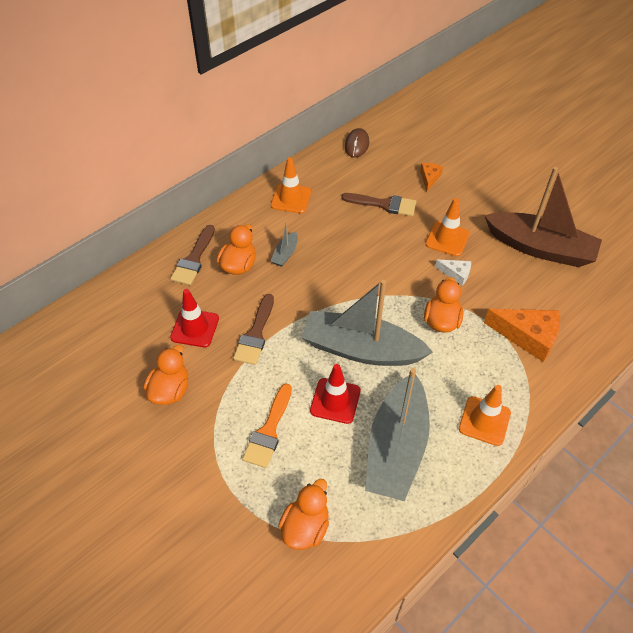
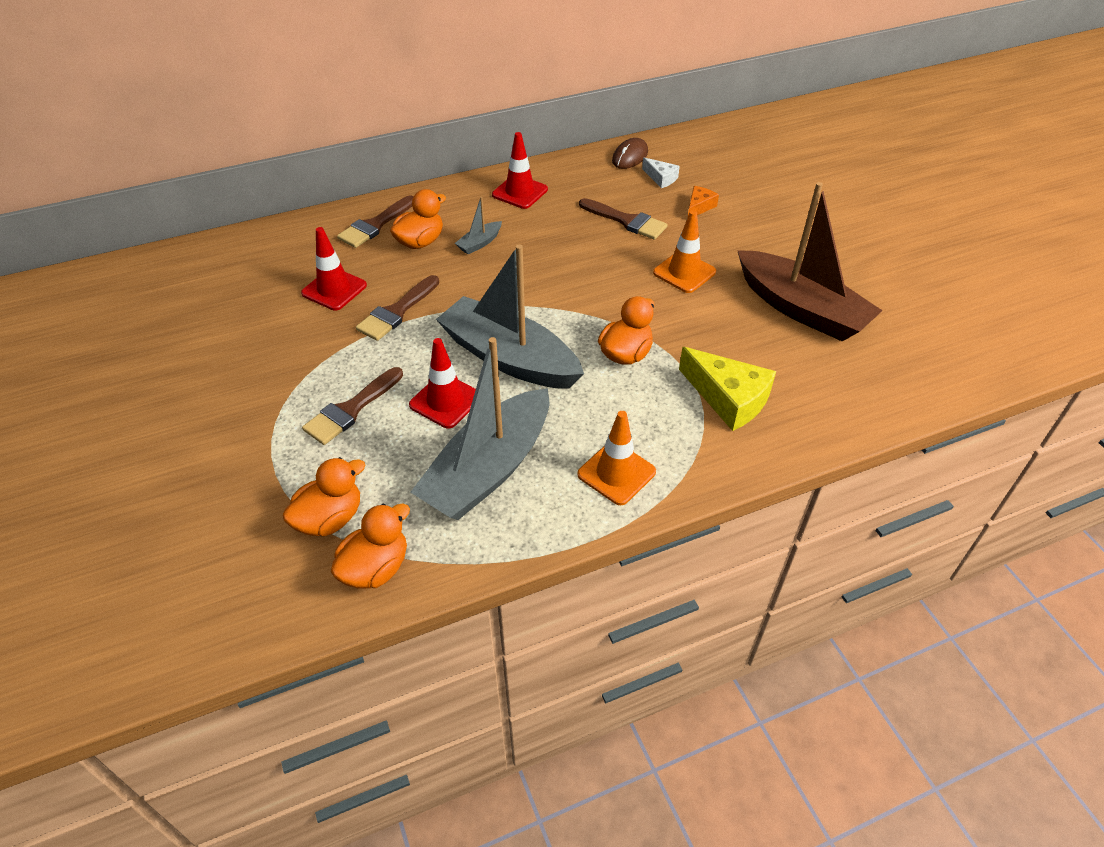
camera: 20 degrees right, 5 degrees down
(170, 390) = (269, 341): orange duck -> orange duck (375, 568)
(269, 431) = (351, 409): orange brush -> brown brush
(291, 198) = (520, 192): orange traffic cone -> red traffic cone
(456, 274) = (673, 310): white cheese -> white cheese (661, 178)
(528, 336) = (728, 398): orange cheese -> yellow cheese

